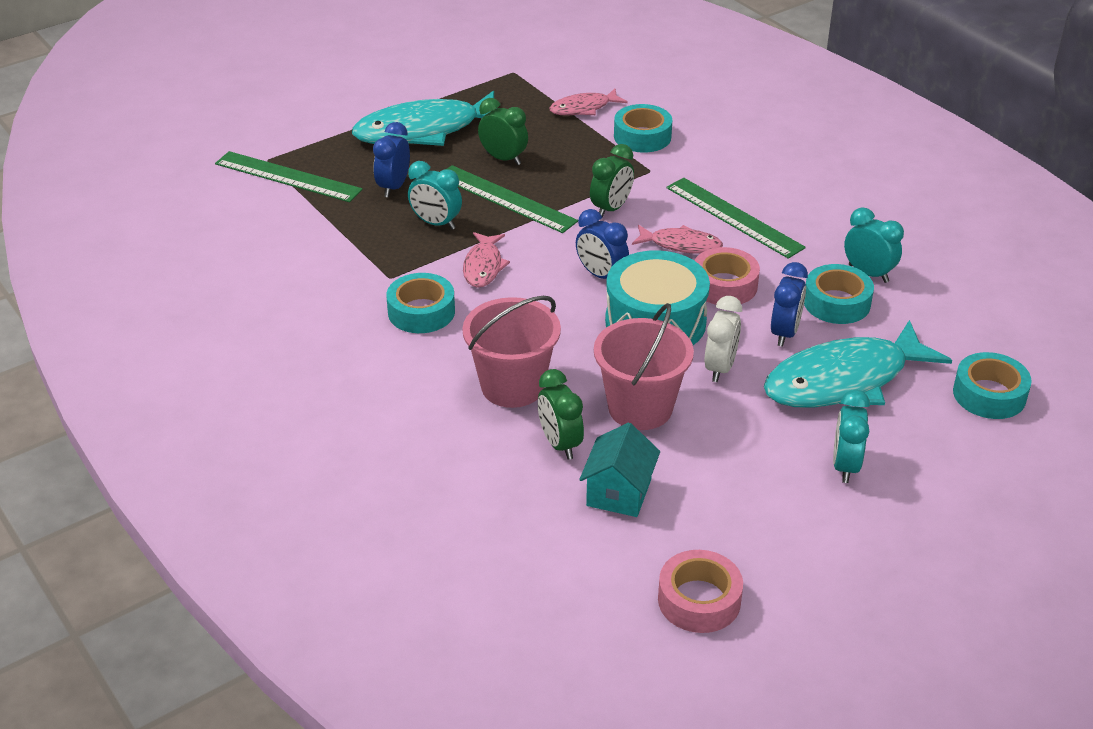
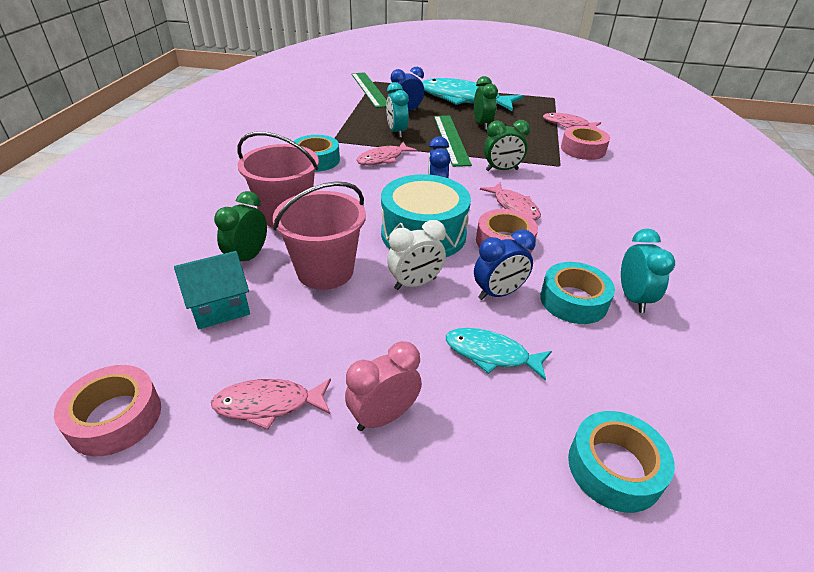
camera: 45 degrees right, 0 degrees up
(642, 136) = (583, 149): turquoise tape -> pink tape
(734, 217) = (577, 212): green ruler -> none
(772, 515) = (268, 404): none -> pink fish
(844, 380) = (491, 354): turquoise fish -> turquoise fish, size x0.51
(845, 466) = (384, 416): turquoise clock -> pink clock

